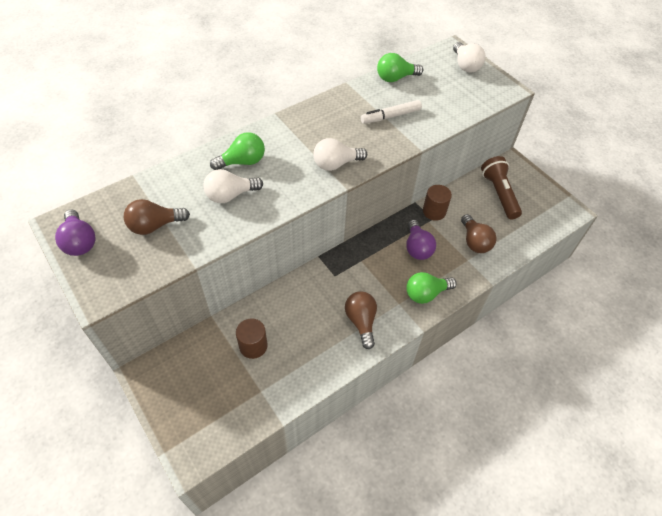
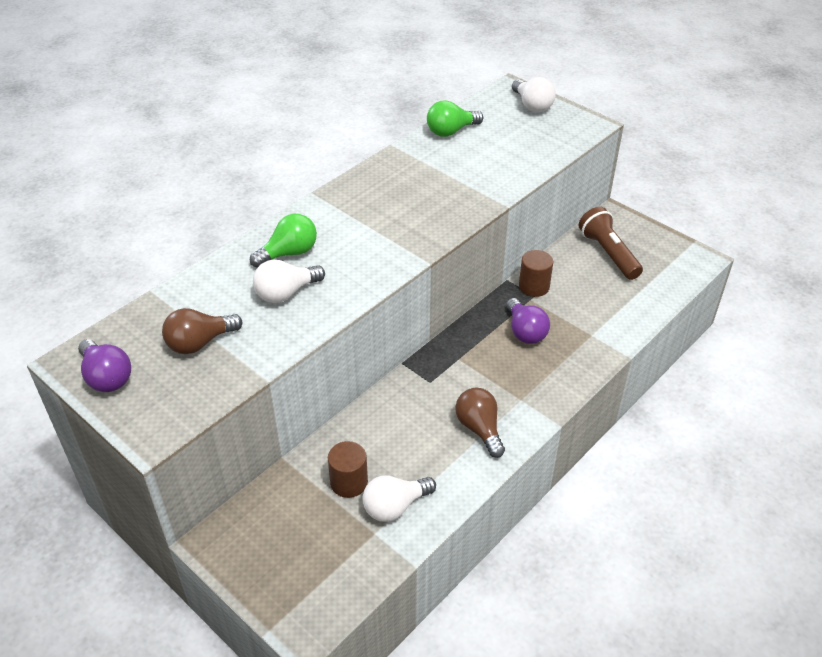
camera: 10 degrees left, 10 degrees down
(336, 164) = (407, 237): white light bulb -> white light bulb (395, 506)
(390, 116) = (458, 174): white marker -> none
(426, 293) = (551, 382): green light bulb -> none
(474, 241) = (594, 312): brown light bulb -> none

